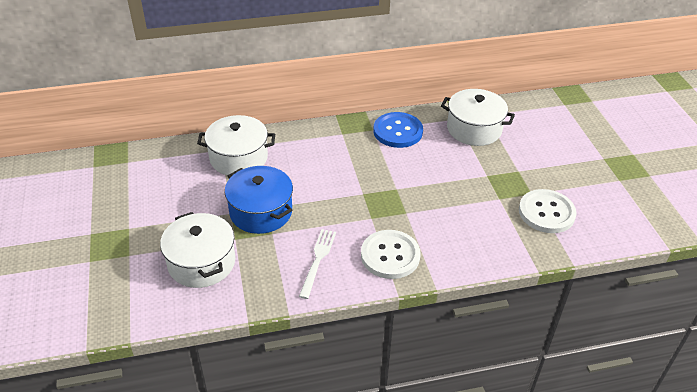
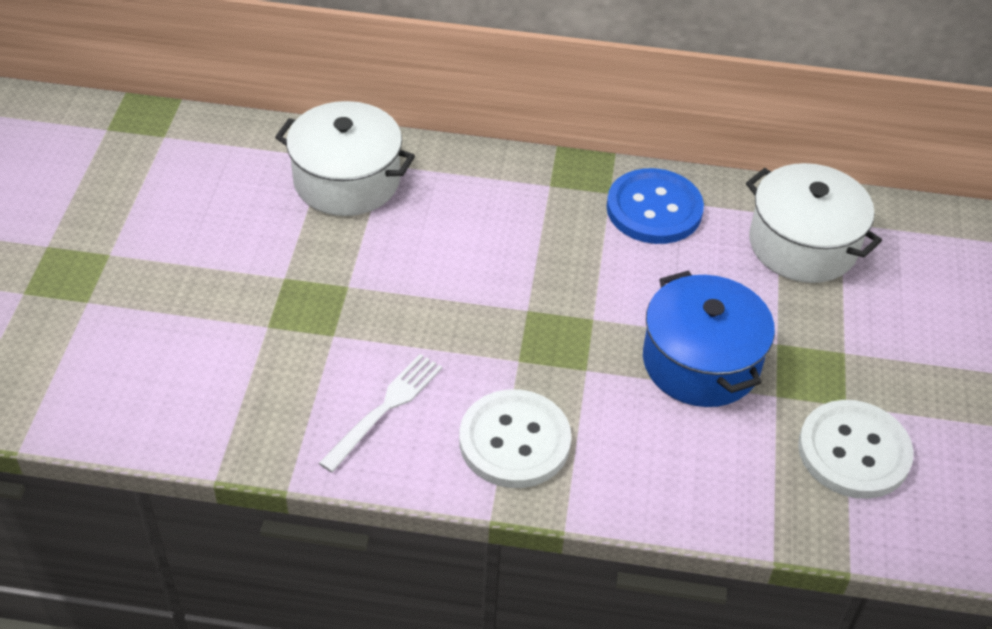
camera: 20 degrees right, 5 degrees up
(201, 262) = (193, 351): white pot -> none
(261, 212) = (334, 290): blue pot -> blue pot (701, 362)

